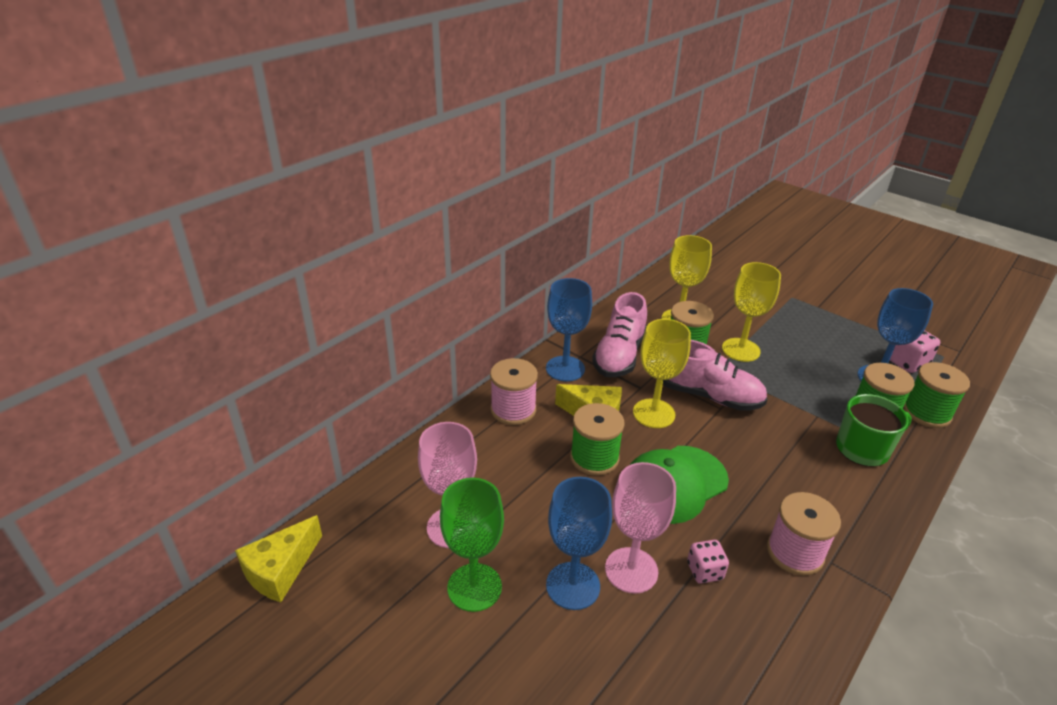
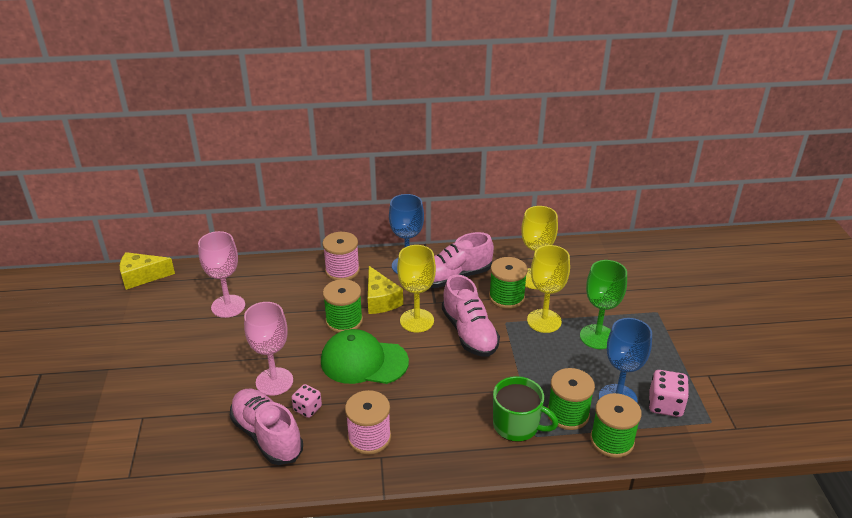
camera: 45 degrees right, 0 degrees up
(474, 587) = (199, 337): green goblet -> green goblet (597, 337)
(573, 585) = (238, 367): blue goblet -> none
(717, 633) = (267, 435): none -> pink shoe

